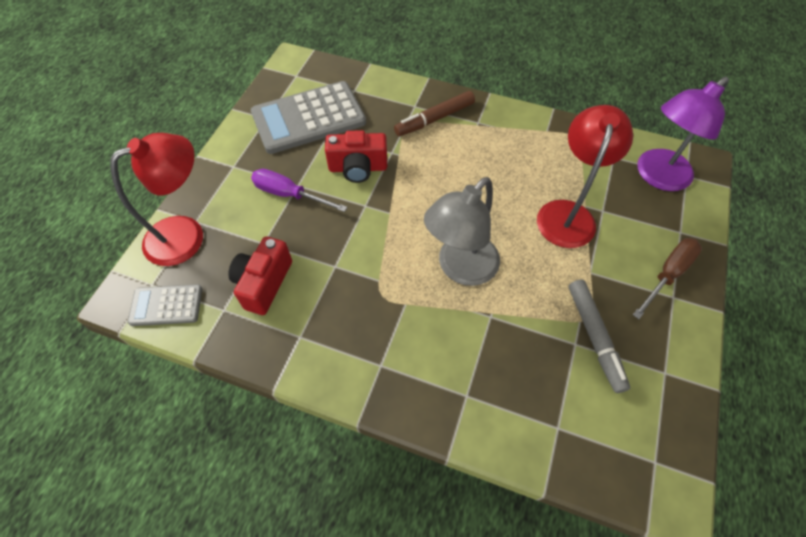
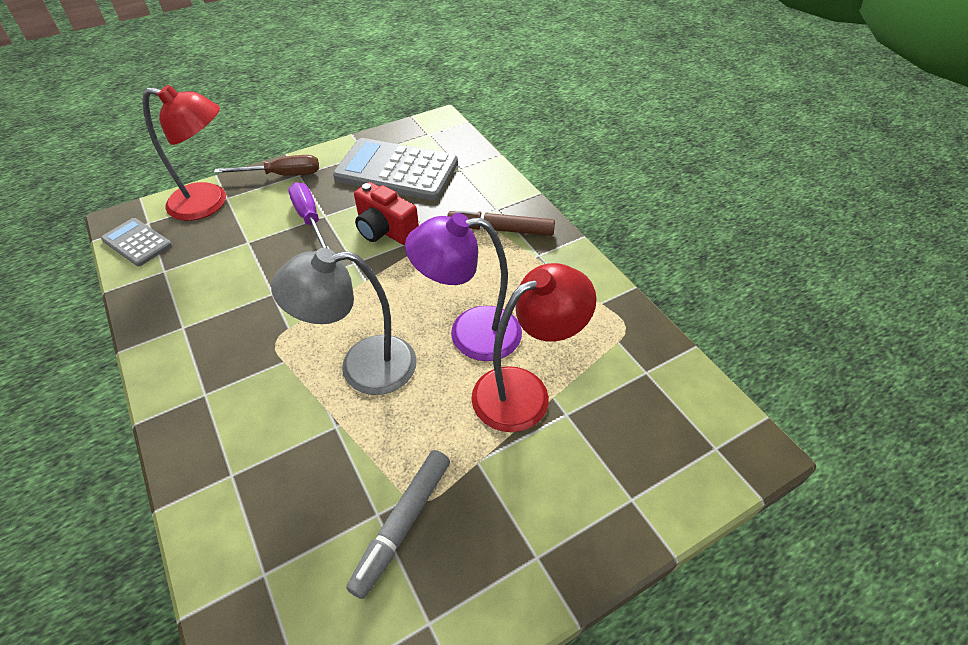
camera: 40 degrees right, 10 degrees down
(264, 283) = (210, 271): red camera -> none
(657, 176) = (674, 424): purple lamp -> purple lamp (470, 333)
(667, 274) = (559, 529): brown screwdriver -> brown screwdriver (283, 175)

